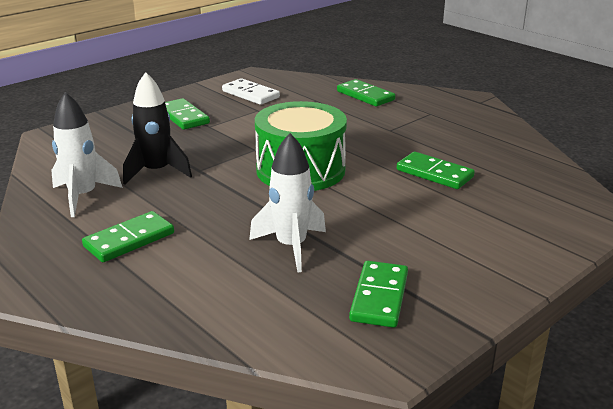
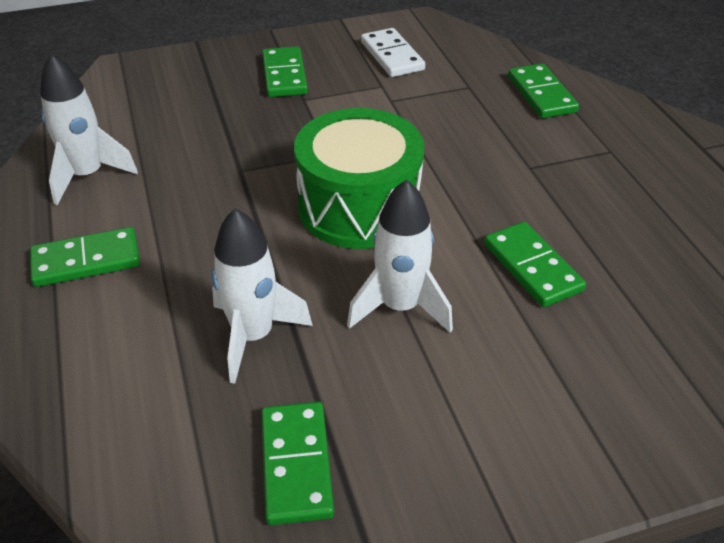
camera: 25 degrees right, 15 degrees up
(156, 172) = (191, 159): black rocket -> none
(373, 210) = (400, 307): none -> white rocket
(379, 297) = (296, 464): green domino -> green domino turned 45 degrees counterclockwise

